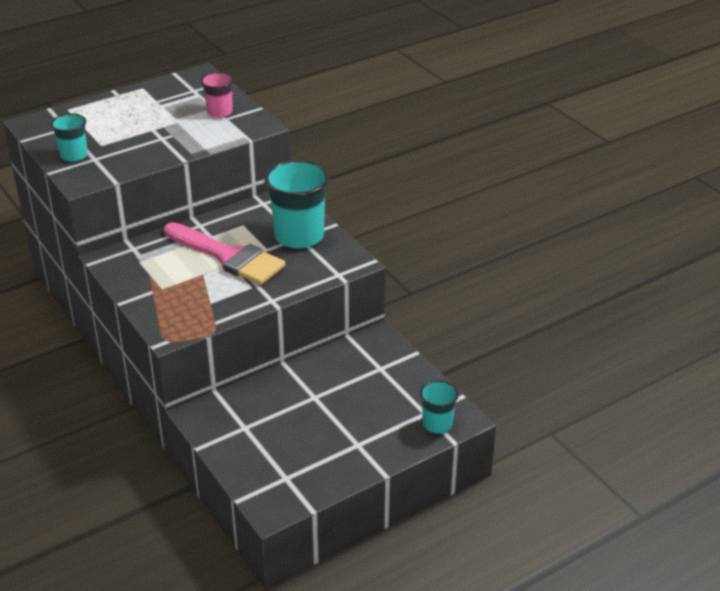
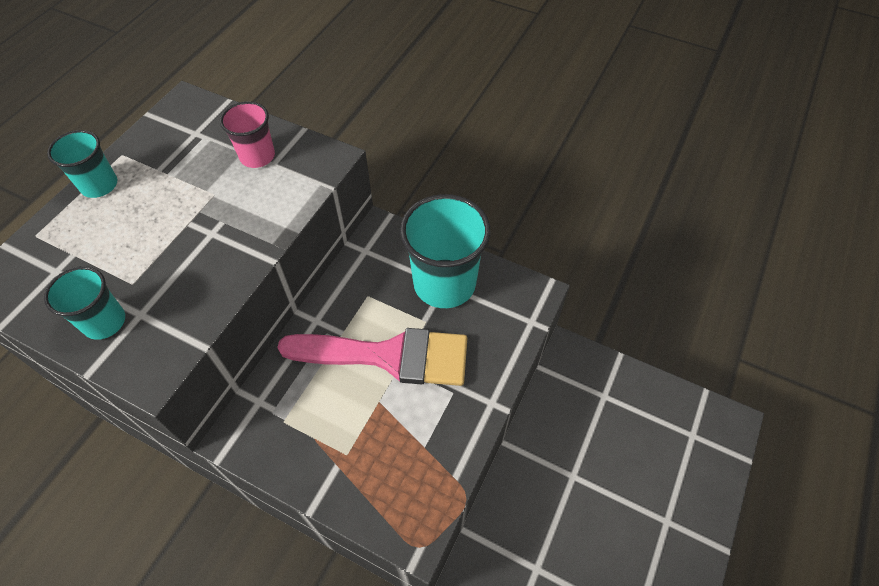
camera: 30 degrees left, 20 degrees up
(437, 424) = (716, 444): turquoise cup -> turquoise cup (99, 185)

